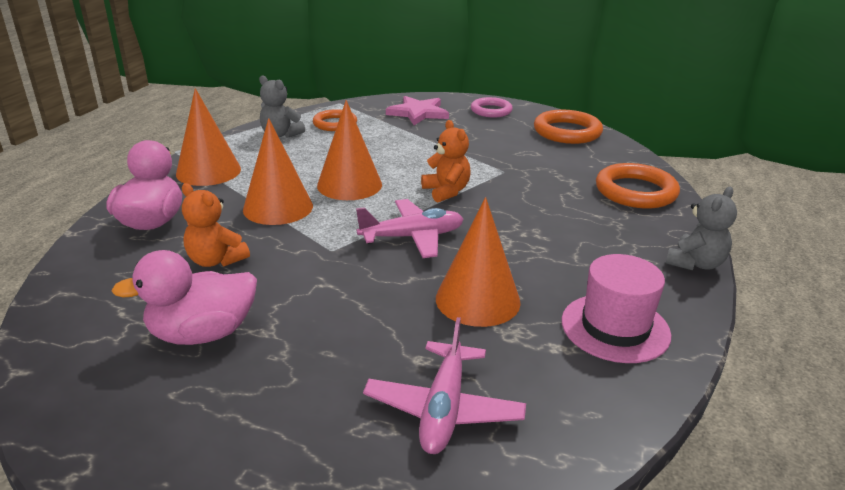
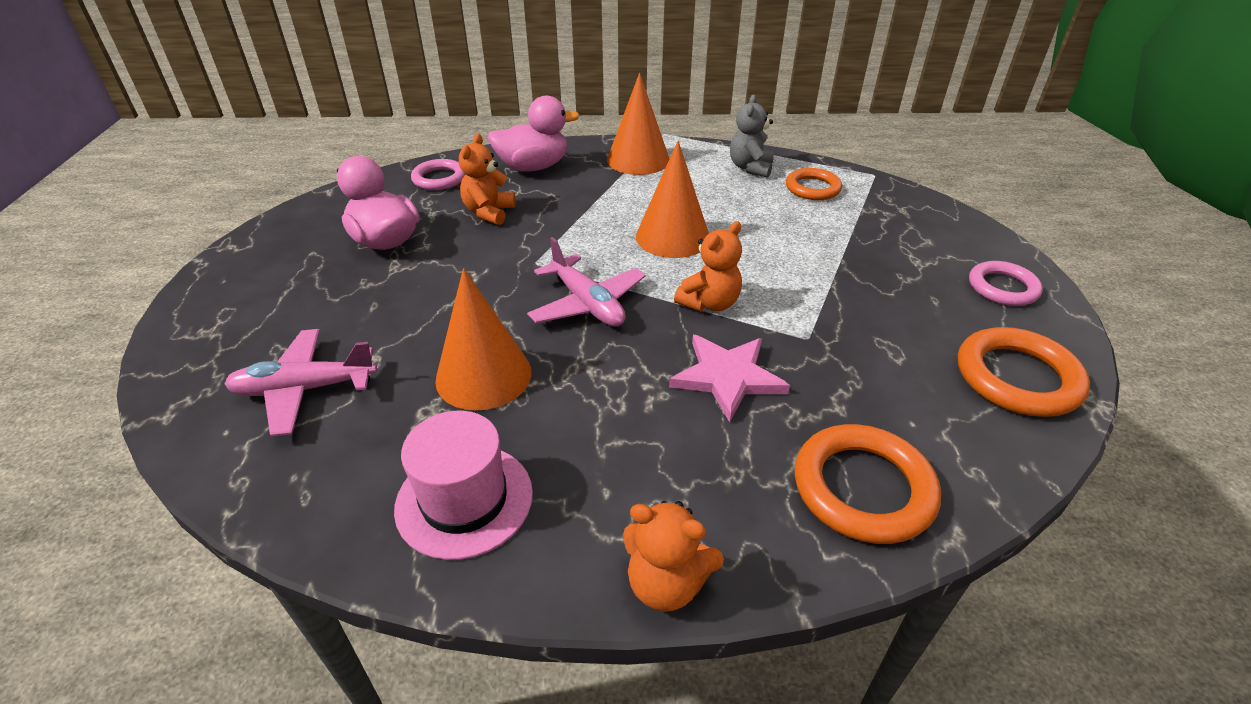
camera: 70 degrees right, 10 degrees up
(101, 281) = (439, 179): none -> pink ring
(278, 207) = (596, 212): orange cone -> none
(418, 113) = (914, 232): pink star -> pink star (727, 377)
(695, 263) = (666, 583): grey teddy bear -> orange teddy bear

